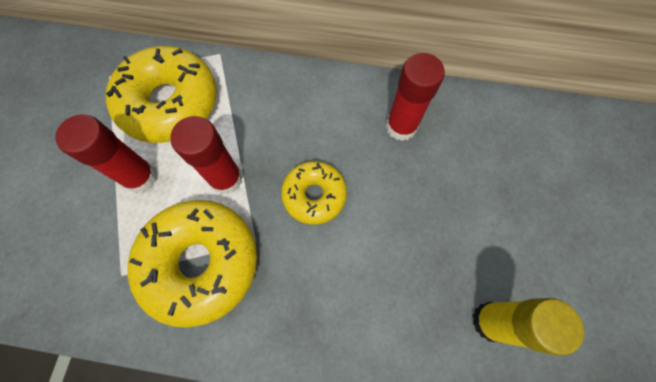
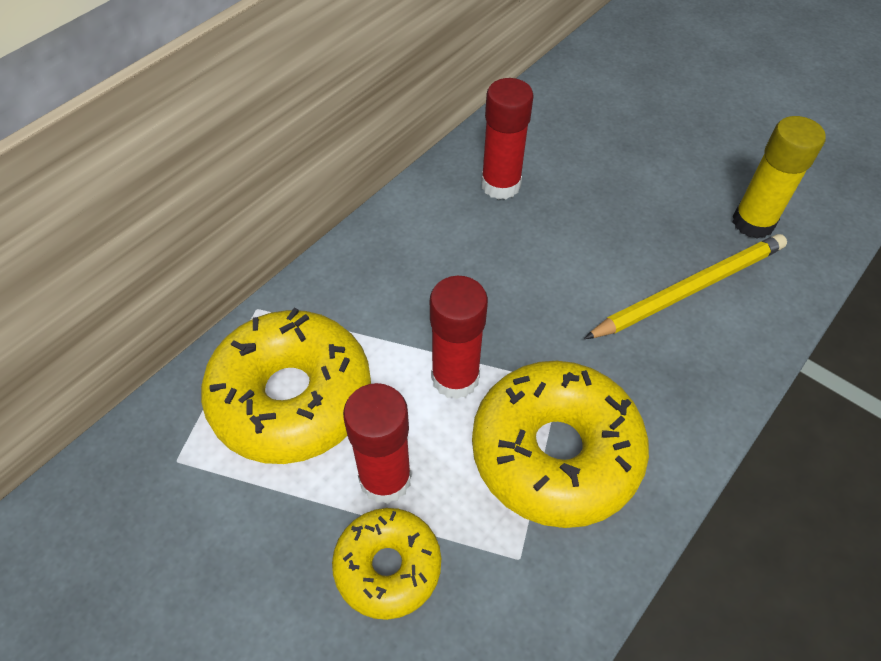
camera: 60 degrees left, 15 degrees down
(314, 195) = (535, 299): yellow donut -> yellow donut (388, 566)
(388, 297) = (690, 289): none -> yellow pencil

